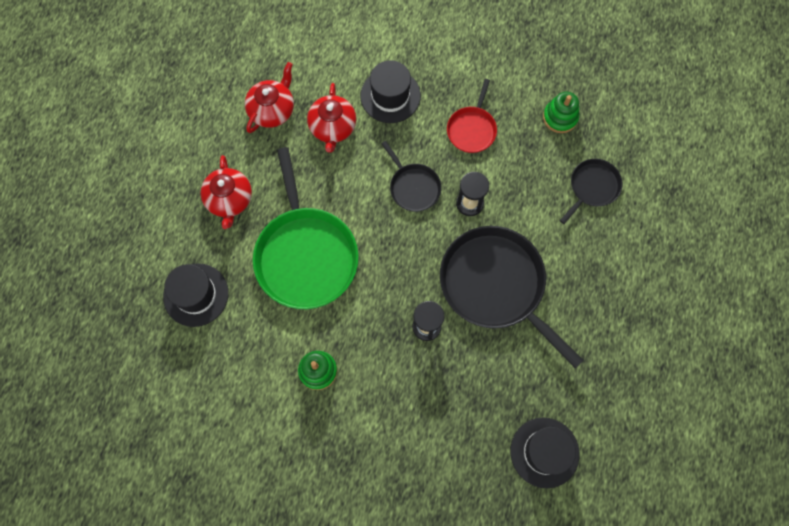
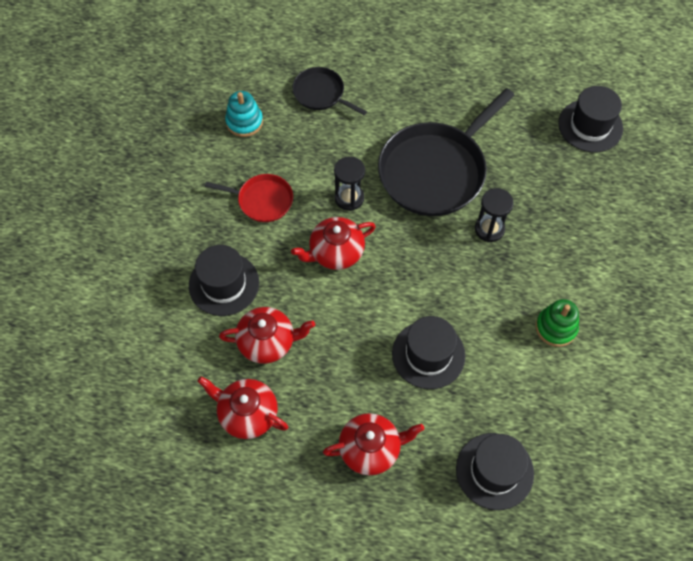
camera: 95 degrees left, 10 degrees down
(305, 255) = (428, 354): green pan -> black hat
(413, 187) = (335, 252): black pan -> red teapot
(560, 117) = (244, 122): green stacking toy -> turquoise stacking toy

